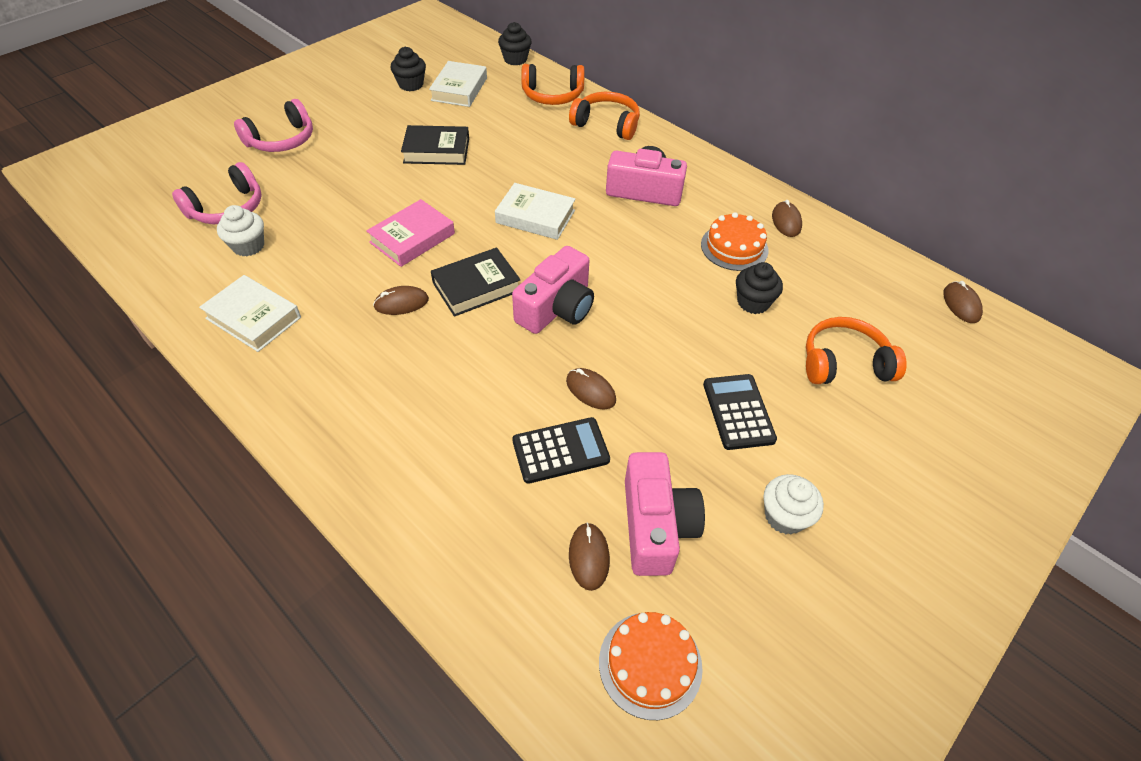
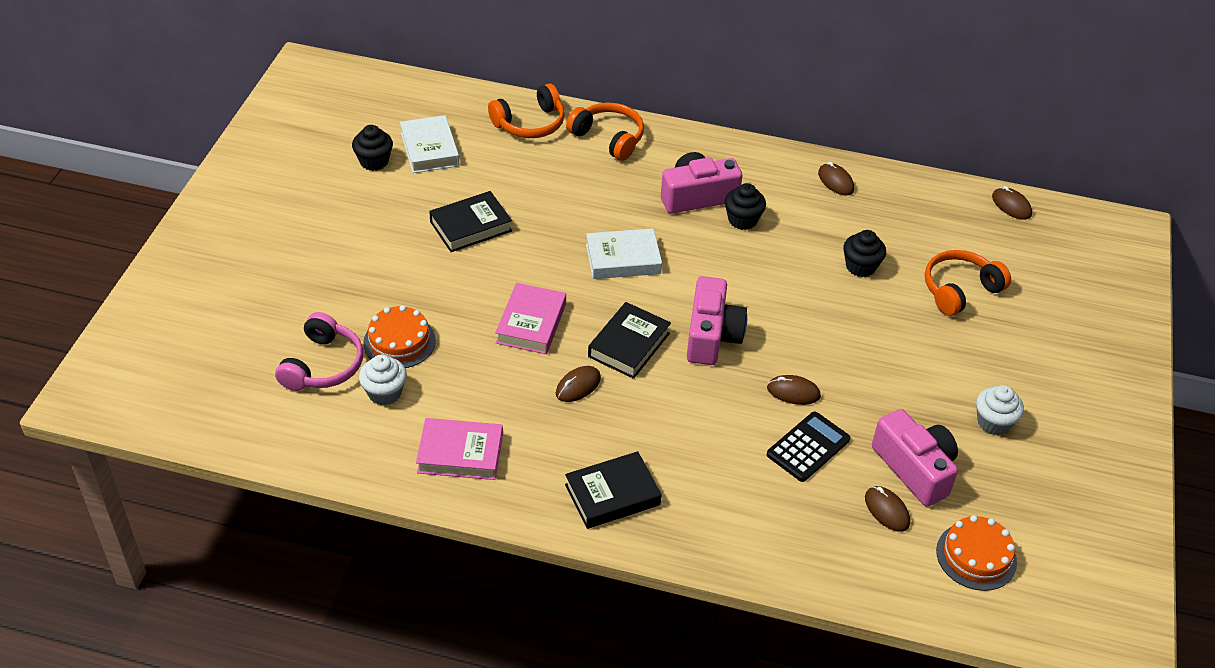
camera: 30 degrees left, 5 degrees down
(253, 318) = (460, 454): white book -> pink book
(282, 140) = (301, 273): pink headphones -> none
(339, 411) = (612, 495): none -> black book
(515, 59) = (455, 93): black cupcake -> black cupcake (742, 220)
(606, 124) = (608, 138): orange headphones -> orange headphones turned 45 degrees clockwise
(734, 247) = (811, 222): orange cake -> orange cake (399, 342)
(738, 412) = (911, 361): black calculator -> none

